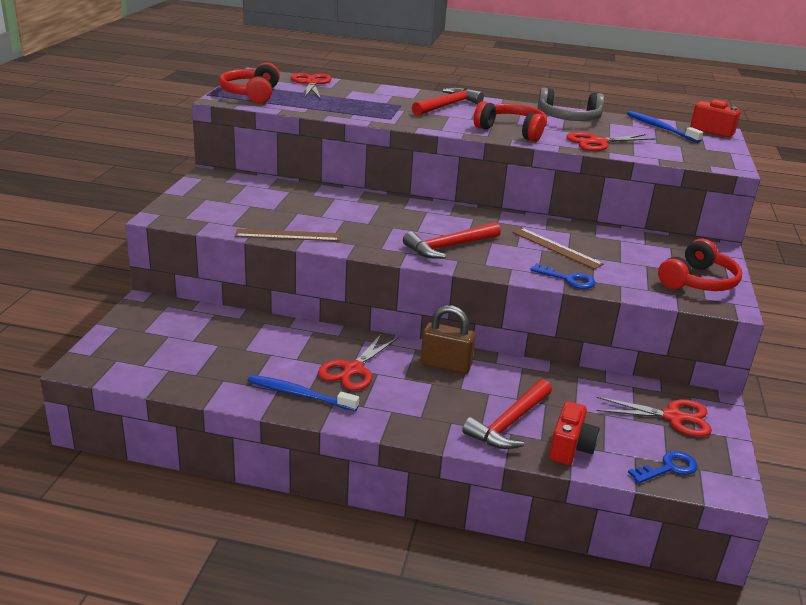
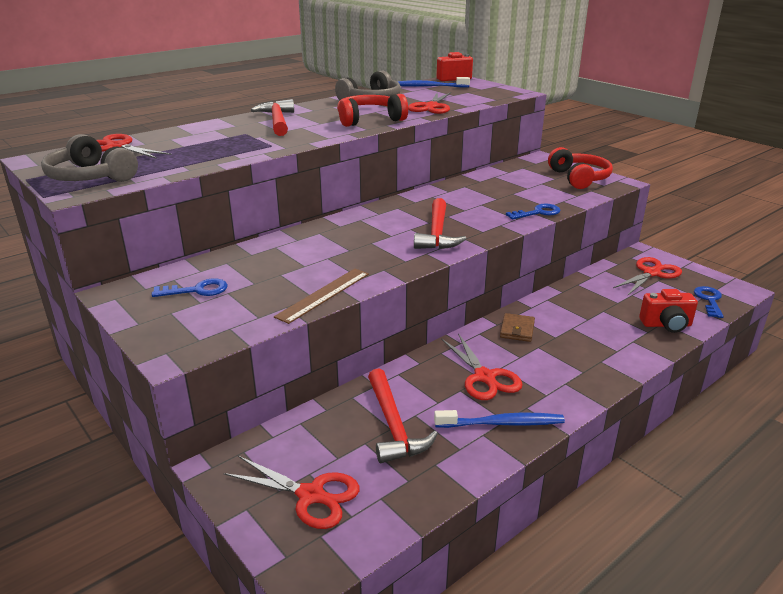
camera: 50 degrees left, 0 degrees up
(148, 344) = (311, 495): none -> red scissors
(241, 196) = (197, 290): none -> blue key
(251, 94) = (90, 177): red headphones -> grey headphones
(300, 394) = (501, 423): blue toothbrush -> blue toothbrush turned 150 degrees counterclockwise
(445, 365) = (517, 330): brown padlock -> brown wallet
(509, 423) = (619, 336): red hammer -> red hammer (393, 425)
(556, 248) = (484, 199): brown ruler -> none
(570, 448) = (666, 325): red camera -> red camera turned 120 degrees clockwise

